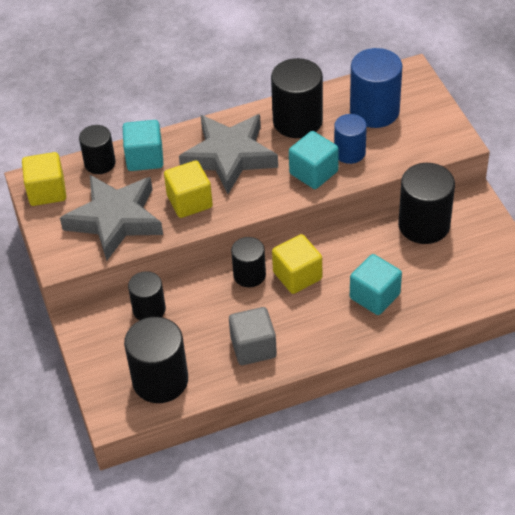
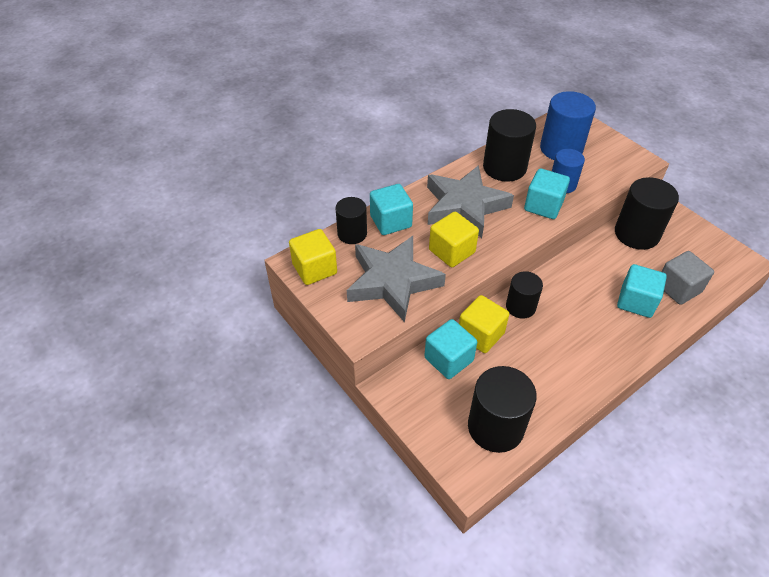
camera: 20 degrees left, 0 degrees up
(149, 309) = (448, 359): black cylinder -> turquoise cube
(253, 347) = (562, 373): grey cube -> grey cube (678, 288)
(297, 276) = (561, 298): yellow cube -> yellow cube (480, 334)

